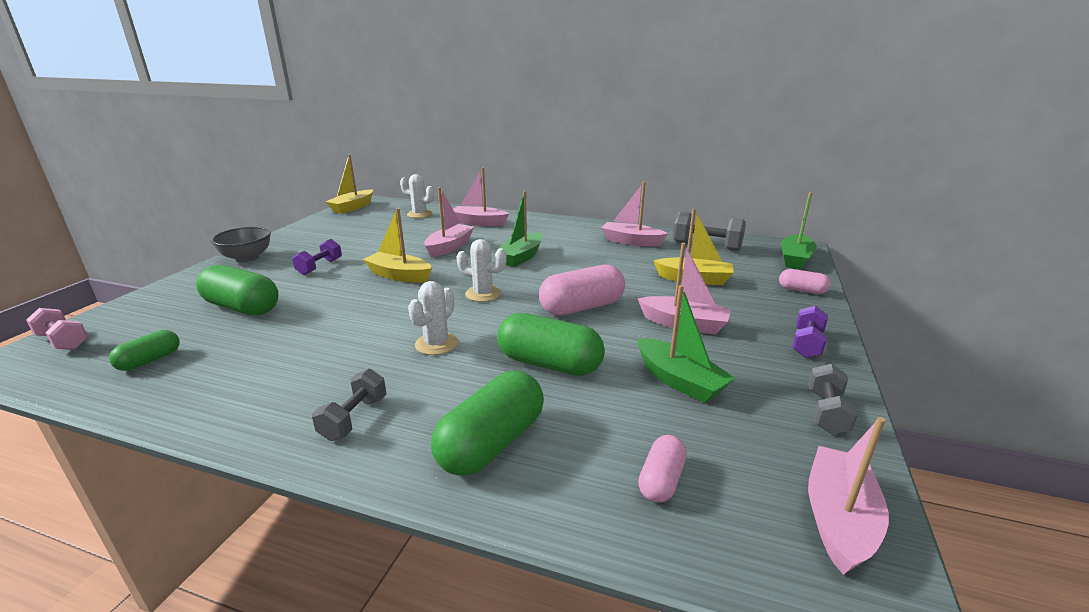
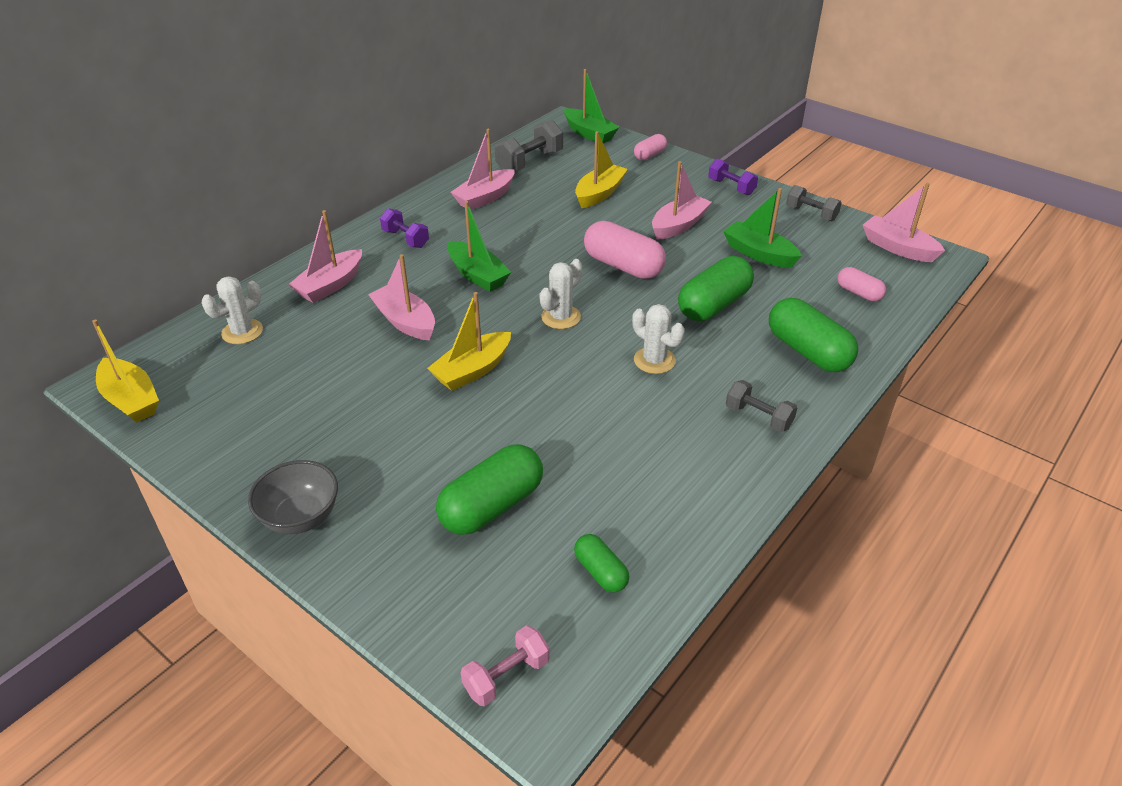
camera: 70 degrees left, 15 degrees up
(320, 267) = (396, 438): purple dumbbell -> purple dumbbell (405, 239)
(582, 307) = (623, 266): pink capsule -> pink capsule turned 45 degrees counterclockwise
(679, 381) = (759, 254): green boat -> green boat turned 120 degrees counterclockwise

